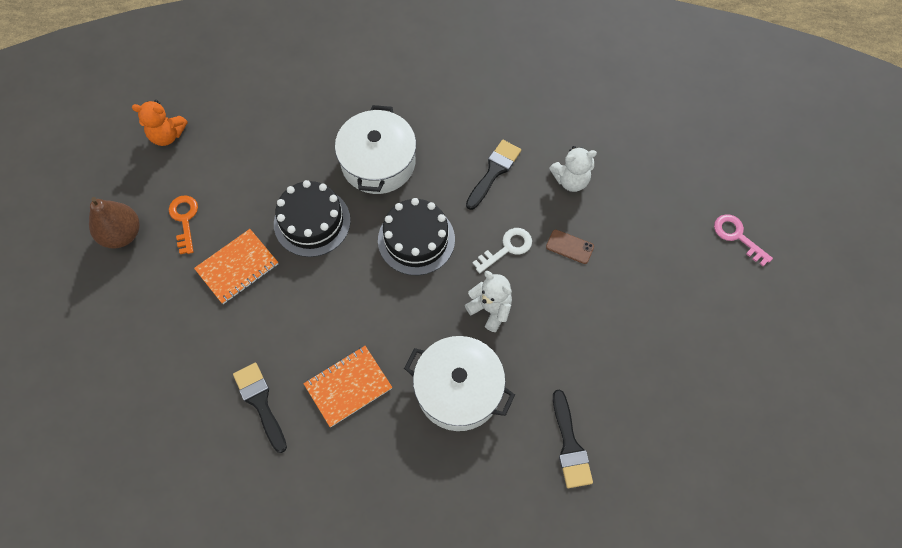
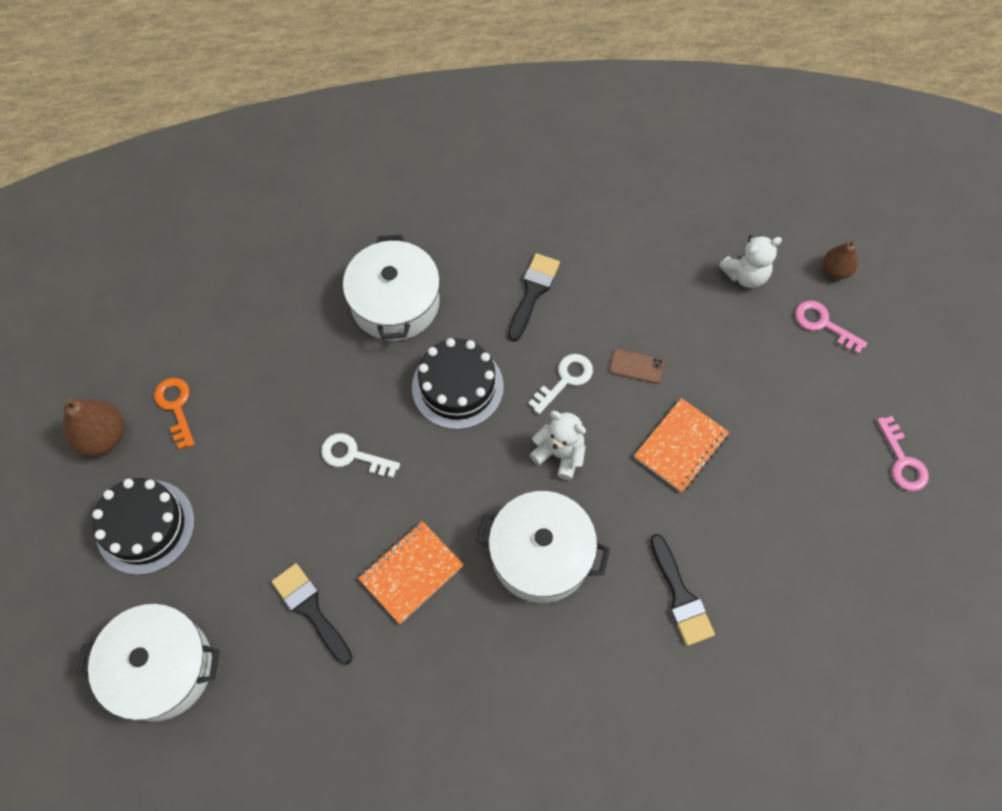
camera: 10 degrees left, 0 degrees up
(131, 428) = (161, 667): none -> white pot
(167, 135) = (134, 309): orange teddy bear -> none
(237, 267) = (251, 454): orange notebook -> orange notebook (681, 446)
(312, 222) = (330, 385): black cake -> black cake (145, 526)
(319, 282) = (353, 455): none -> white key
(571, 180) = (623, 289): white teddy bear -> white teddy bear (745, 275)
(756, 192) = (835, 270): none -> brown pear
(784, 364) = (902, 461): none -> pink key

